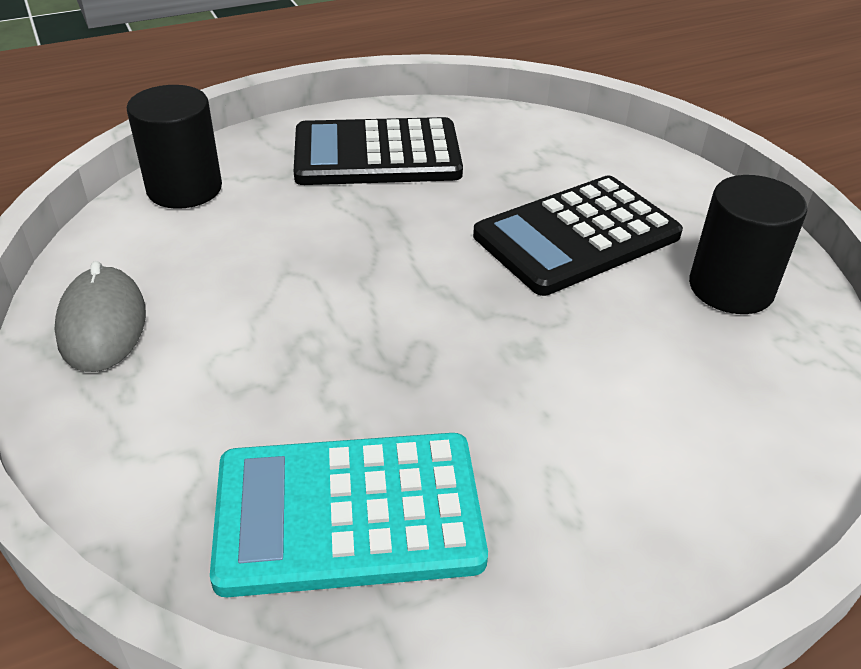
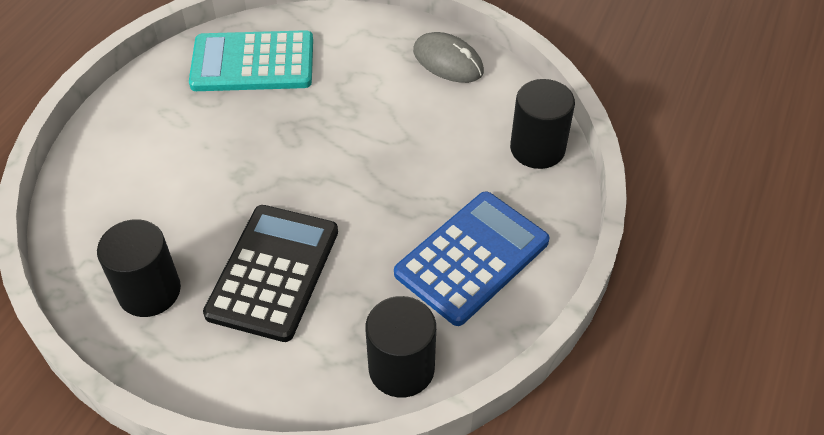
camera: 140 degrees right, 10 degrees up
(348, 513) = (253, 62): turquoise calculator -> turquoise calculator turned 135 degrees counterclockwise
(377, 154) = (472, 258): black calculator -> blue calculator
(526, 130) = (401, 368): none -> black cylinder

